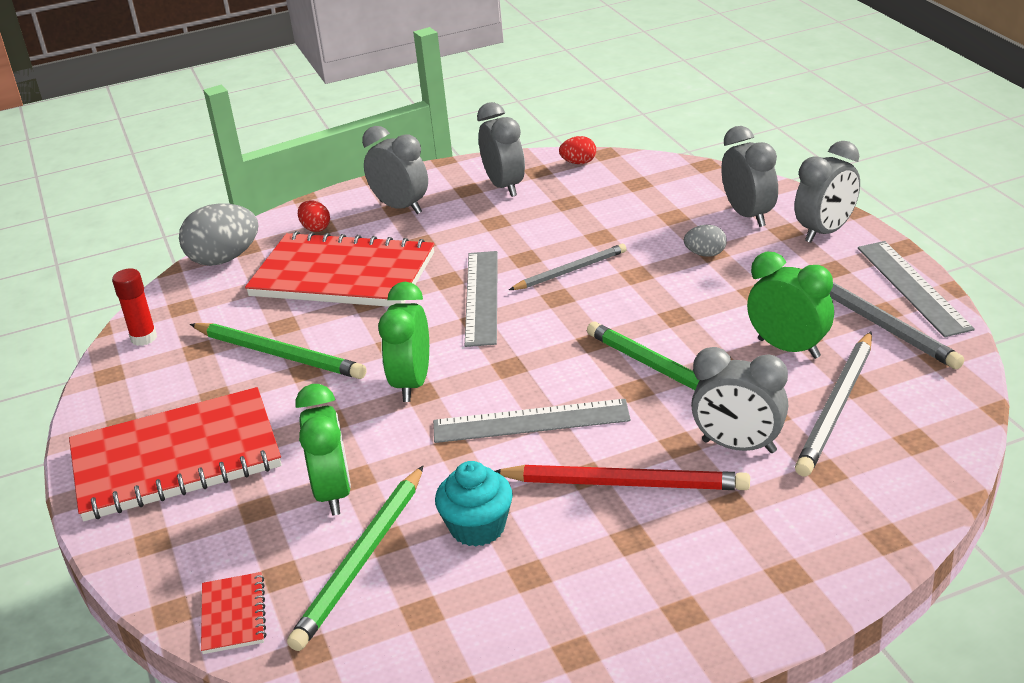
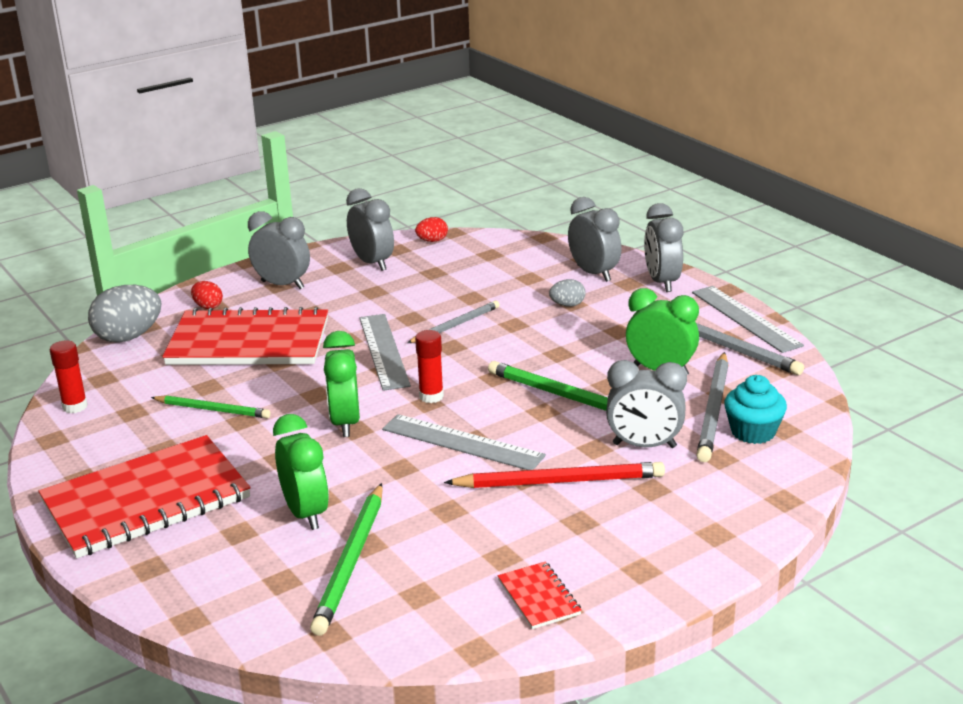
camera: 15 degrees left, 5 degrees down
(233, 615) = (249, 616): red notebook -> red notebook (538, 597)
(279, 354) = (213, 409): green pencil -> green pencil, size x0.65
(477, 527) = (445, 526): turquoise cupcake -> turquoise cupcake (753, 432)
(515, 359) = (431, 396): none -> red glue stick
(531, 421) = (462, 442): grey ruler -> grey ruler turned 45 degrees clockwise
(825, 232) = (662, 282): grey clock -> grey clock turned 135 degrees clockwise

